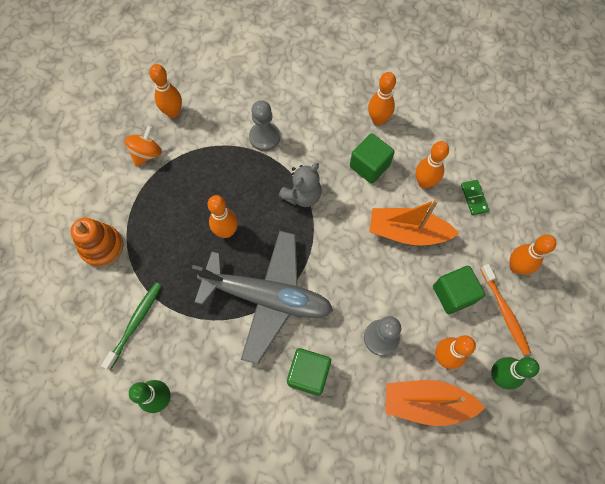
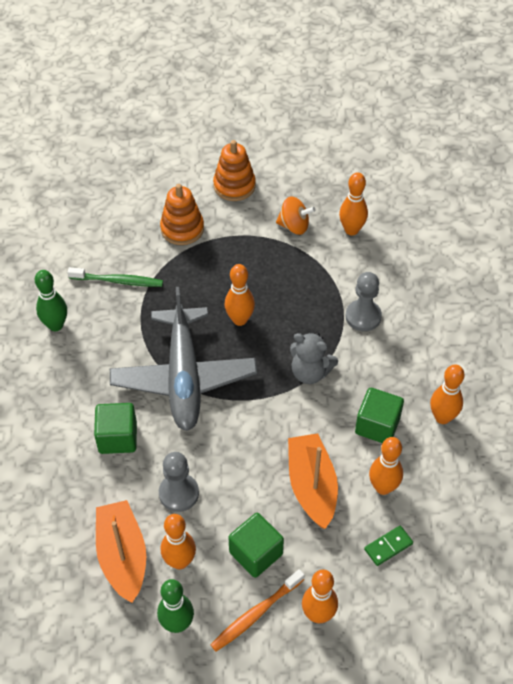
camera: 70 degrees right, 15 degrees down
(75, 186) = (234, 186): none -> orange stacking toy

